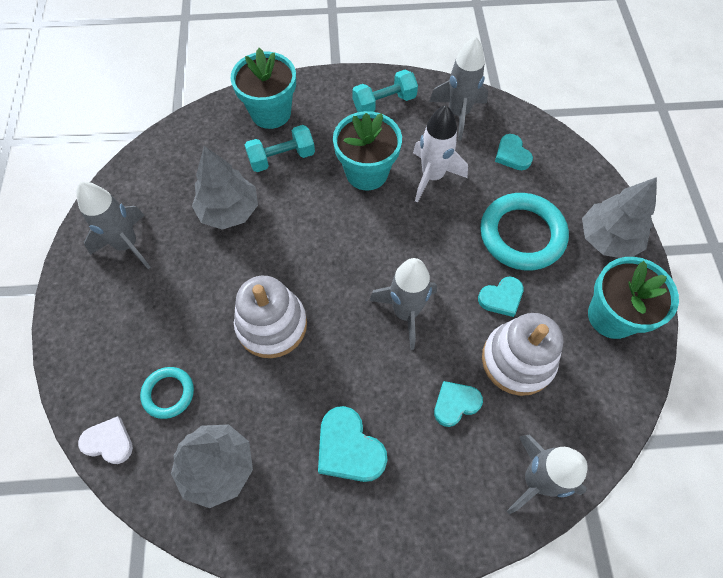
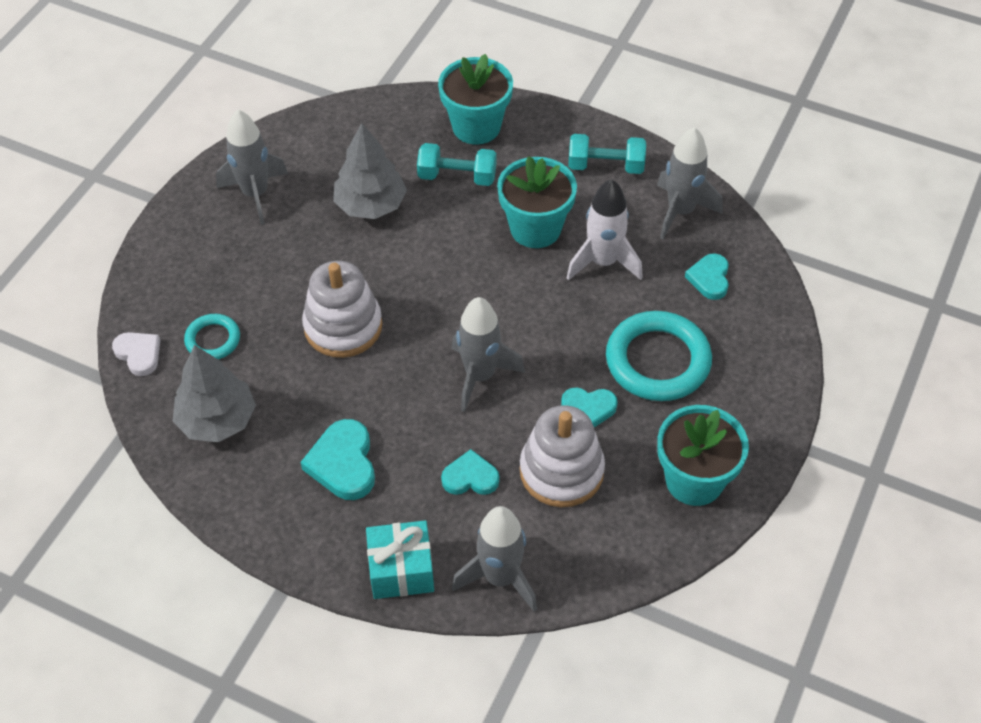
camera: 30 degrees right, 10 degrees down
(457, 519) = (401, 570): none -> turquoise gift
(608, 239) = (751, 408): grey tree -> none

